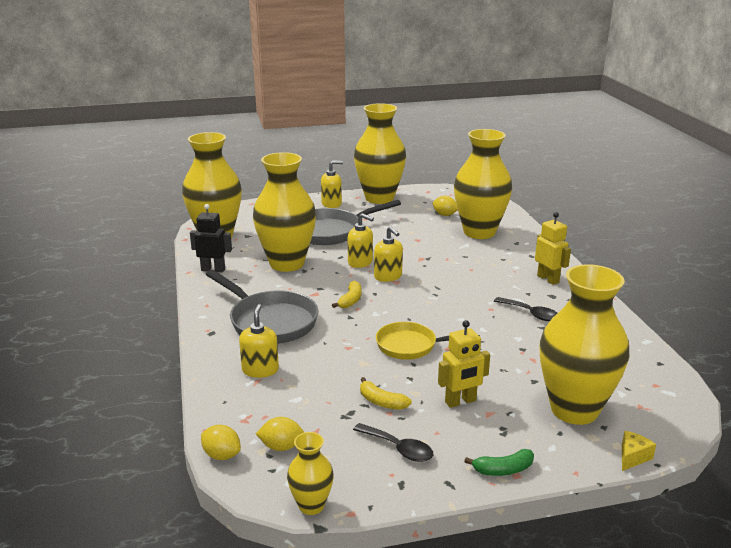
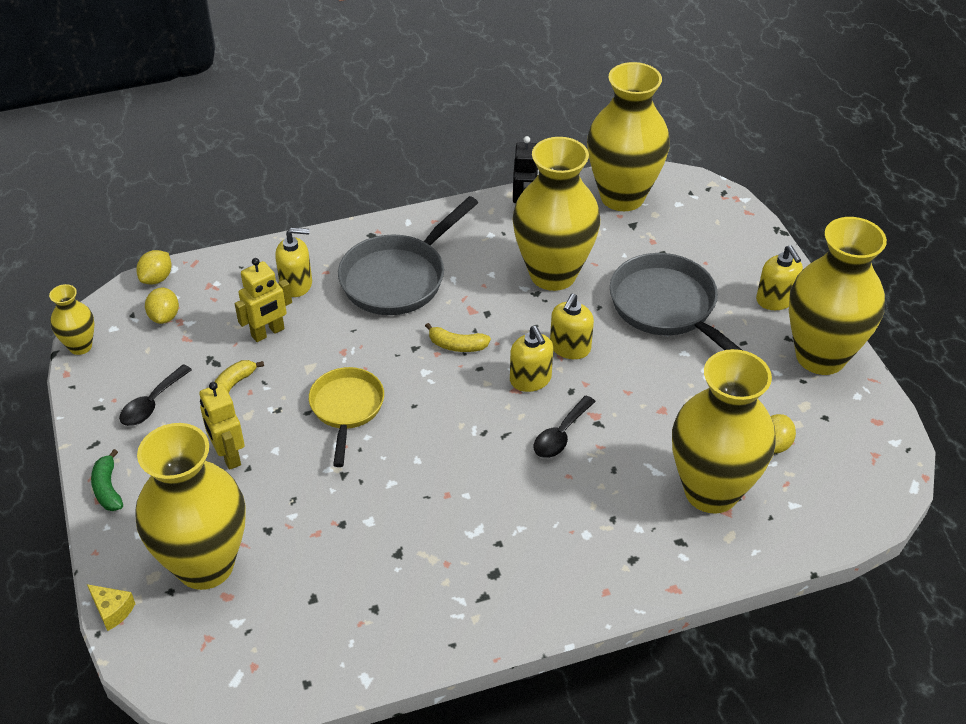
camera: 85 degrees right, 20 degrees up
(388, 276) = (530, 379): yellow soap dispenser -> yellow soap dispenser turned 75 degrees counterclockwise
(531, 313) = (436, 541): black spoon -> black spoon (561, 435)
(548, 279) = (549, 574): yellow robot -> yellow robot (268, 332)

